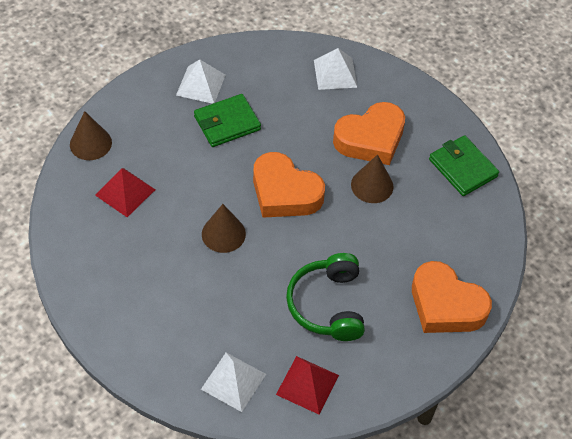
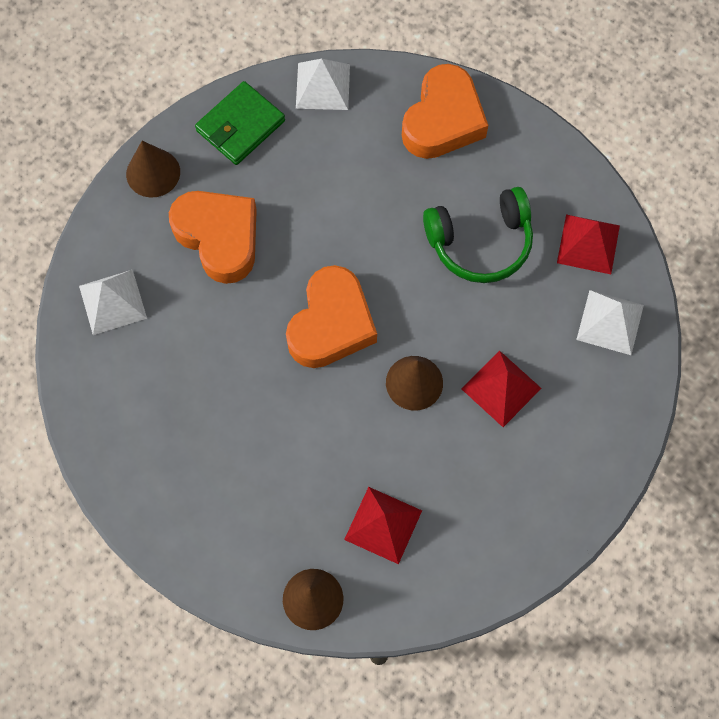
camera: 100 degrees left, 15 degrees up
(200, 84) = (171, 476): white pyramid -> white pyramid (322, 86)
(201, 289) = (501, 388): none -> red pyramid
(227, 123) = (233, 423): green wallet -> none
(372, 185) = (294, 224): brown cone -> brown cone (153, 173)

